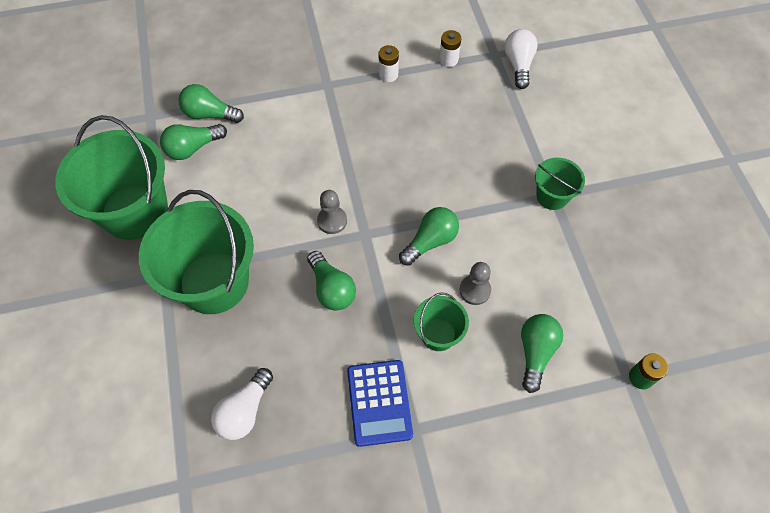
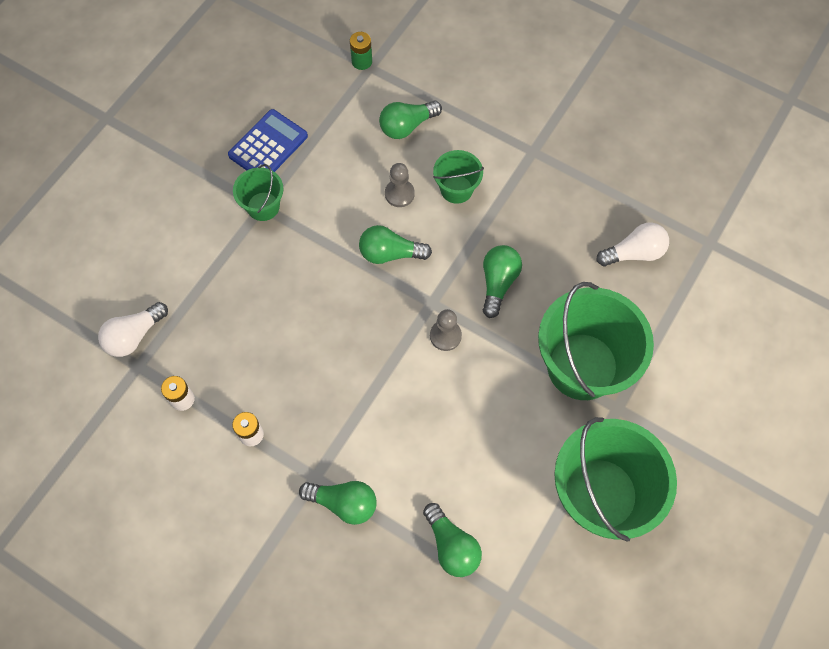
camera: 135 degrees left, 5 degrees up
(193, 148) = (498, 518): green light bulb -> green light bulb (343, 503)
(379, 402) = (539, 183): blue calculator -> blue calculator (268, 146)

